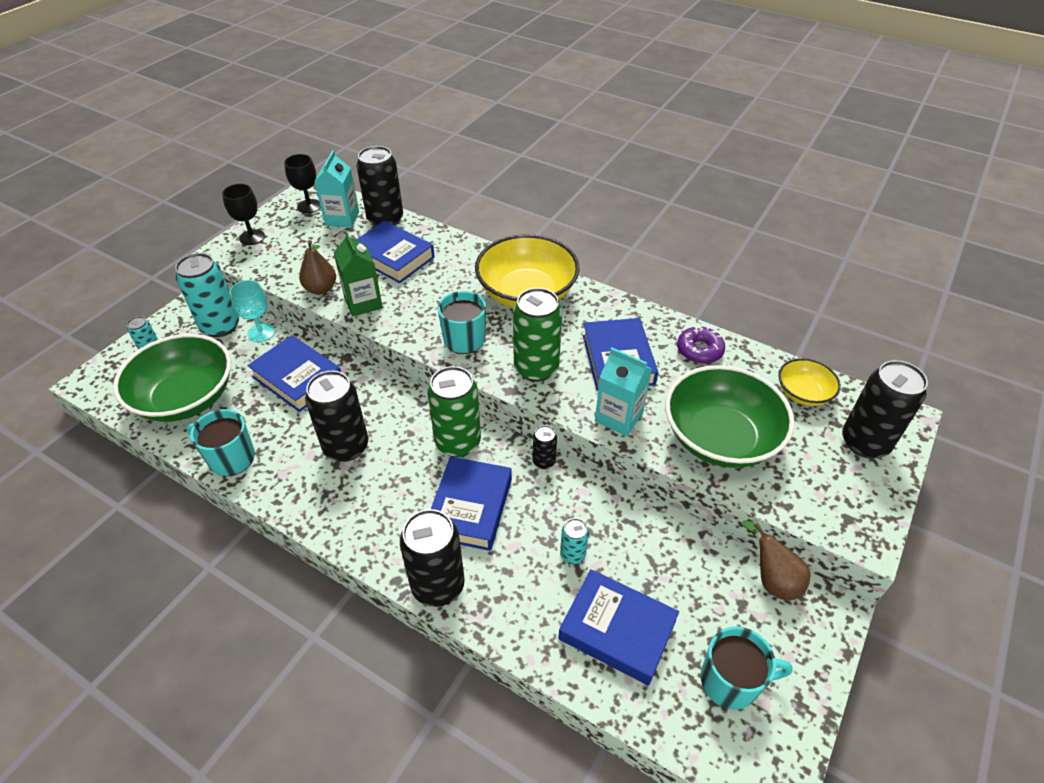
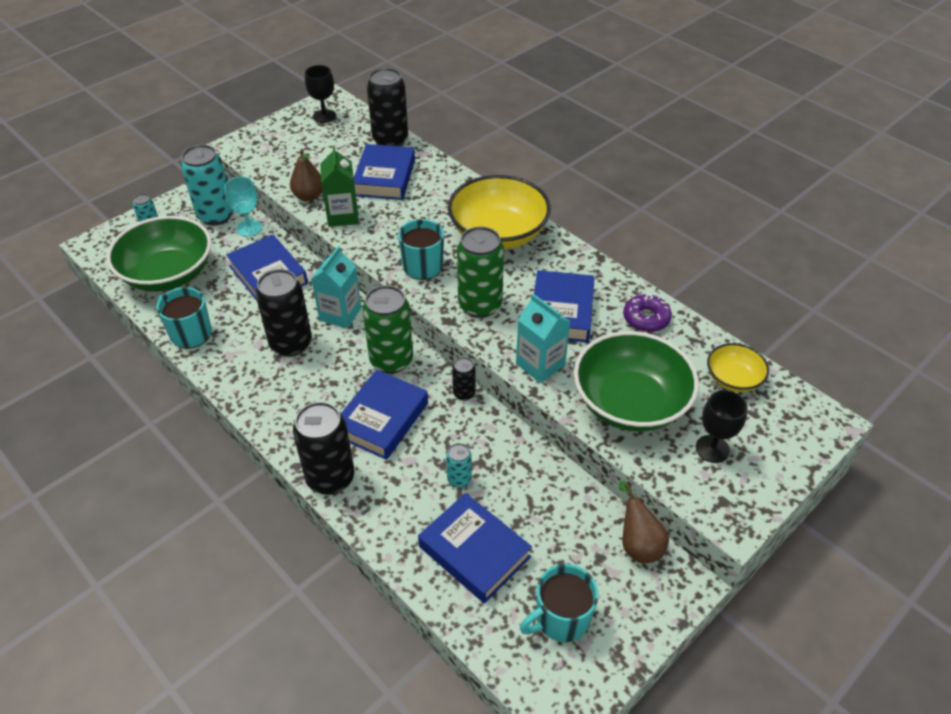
camera: 15 degrees right, 0 degrees up
(252, 237) = (263, 138): black goblet -> black goblet (712, 449)
(342, 218) = (350, 133): turquoise carton -> turquoise carton (340, 314)
(393, 257) = (384, 178): blue book -> blue book turned 45 degrees clockwise
(731, 681) = (561, 619): turquoise mug -> turquoise mug turned 135 degrees clockwise
(864, 442) = (774, 437): black can -> none

